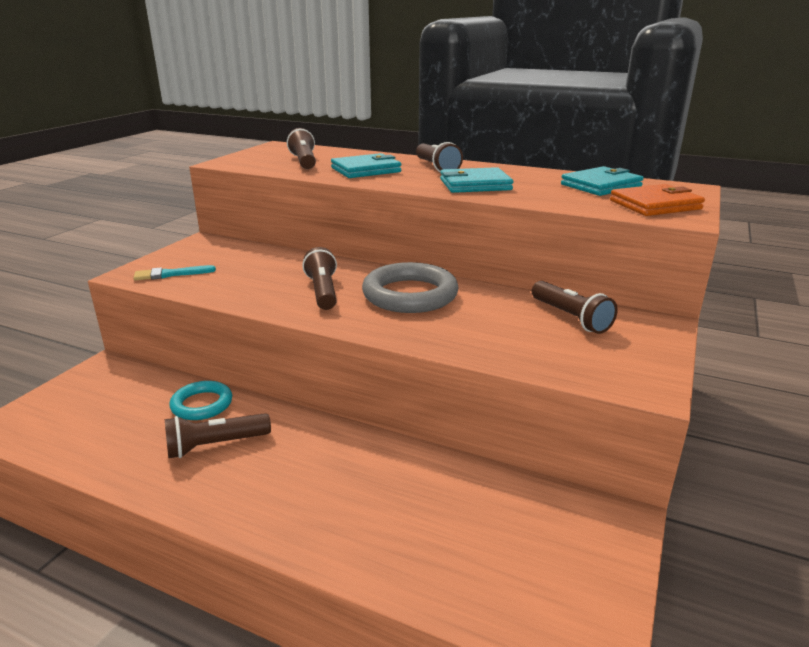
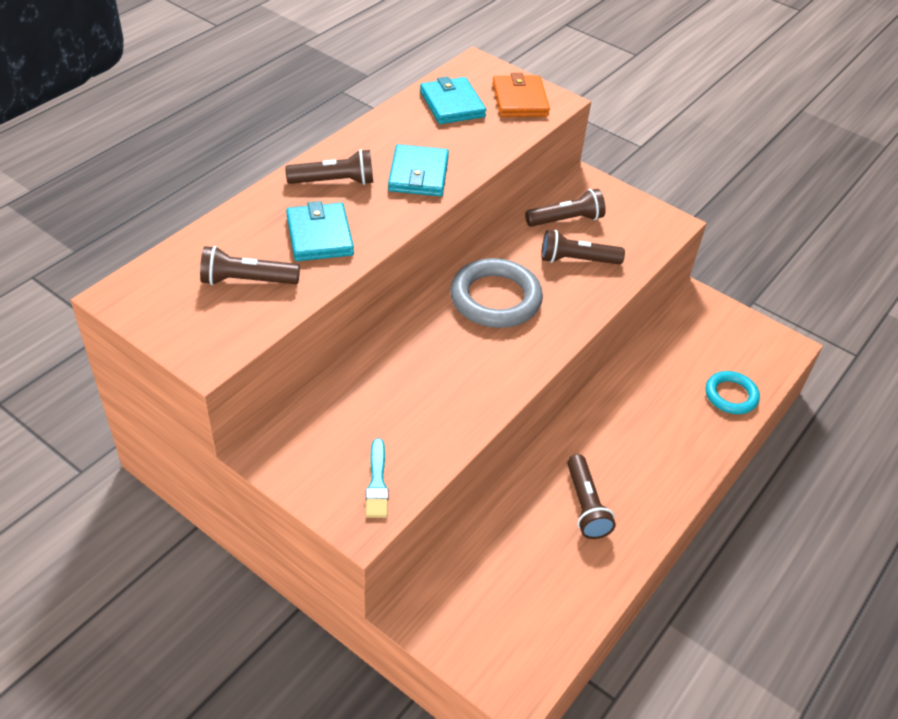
camera: 80 degrees left, 20 degrees up
(202, 404) = (517, 516): turquoise ring -> turquoise ring (731, 395)
(323, 291) = (469, 357): brown flashlight -> brown flashlight (577, 260)

